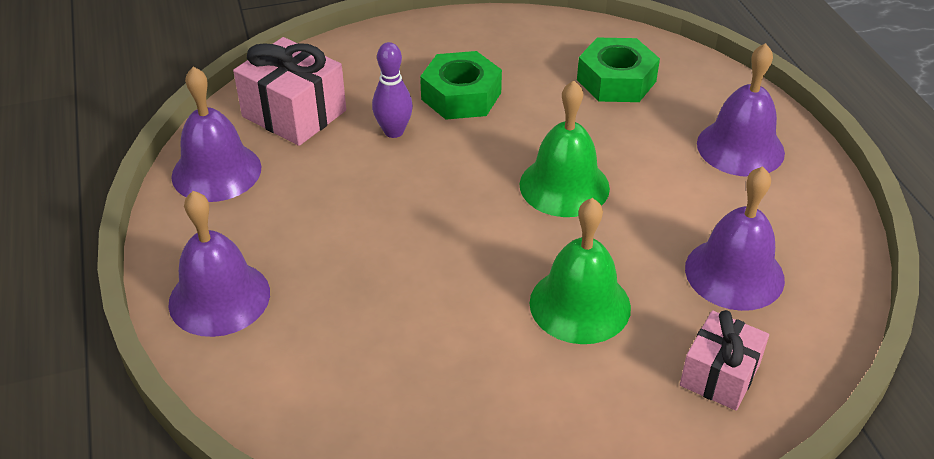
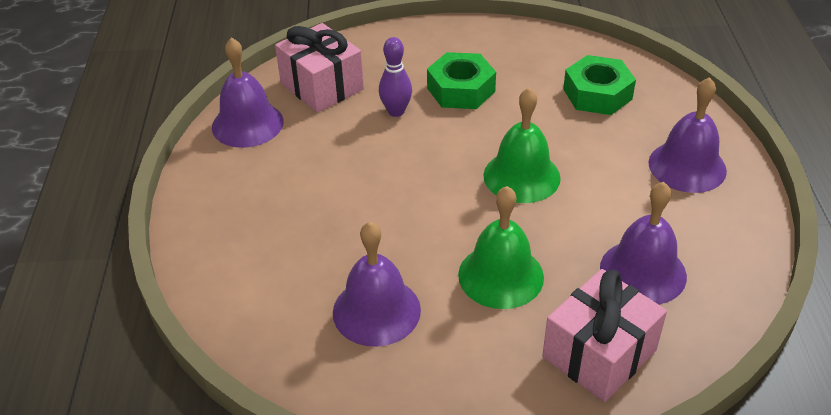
camera: 15 degrees right, 0 degrees up
(219, 297) = (219, 222): purple bell -> purple bell (376, 311)
(720, 375) = (599, 354): pink gift -> pink gift, size x1.51

